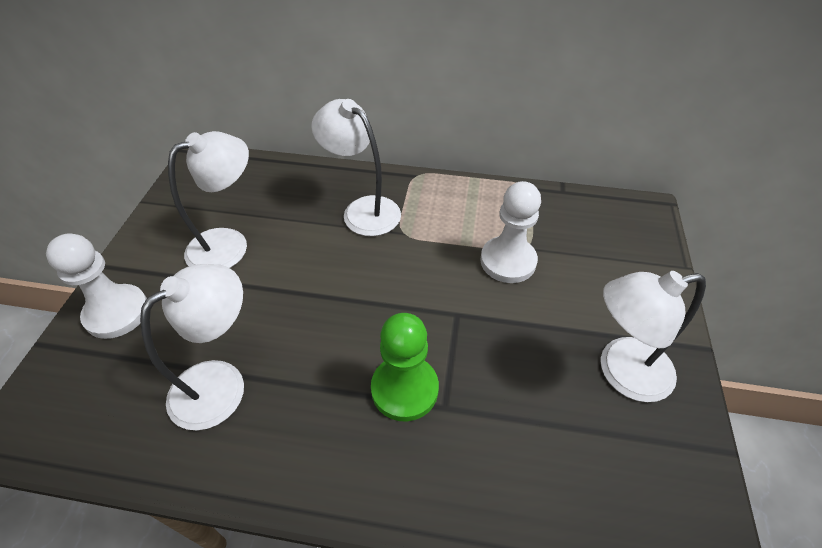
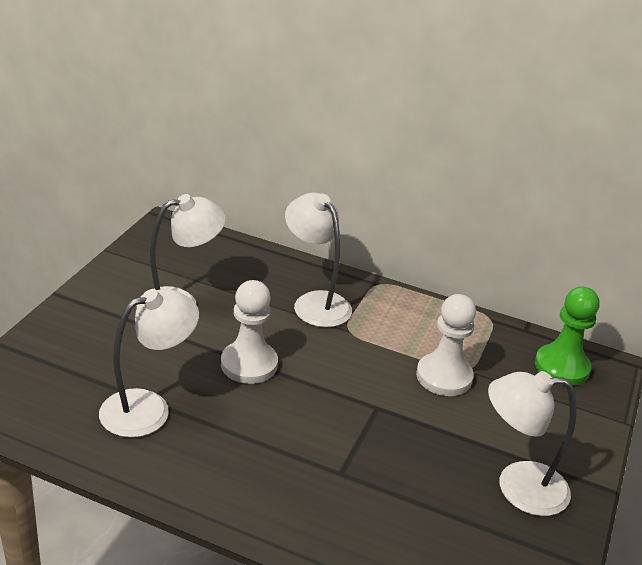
camera: 10 degrees right, 15 degrees down
(117, 313) = (68, 335): white pawn -> white pawn (249, 364)
(404, 389) = (309, 451): green pawn -> green pawn (561, 367)

